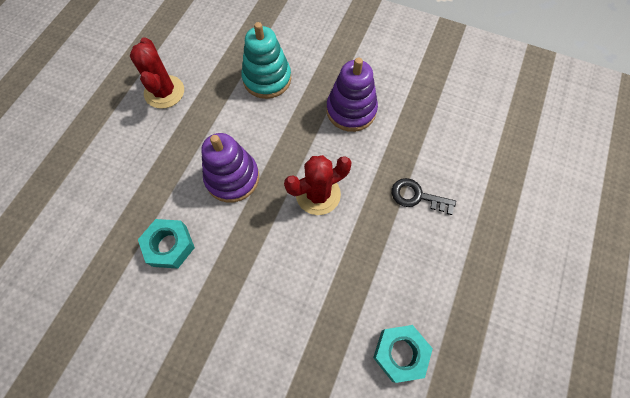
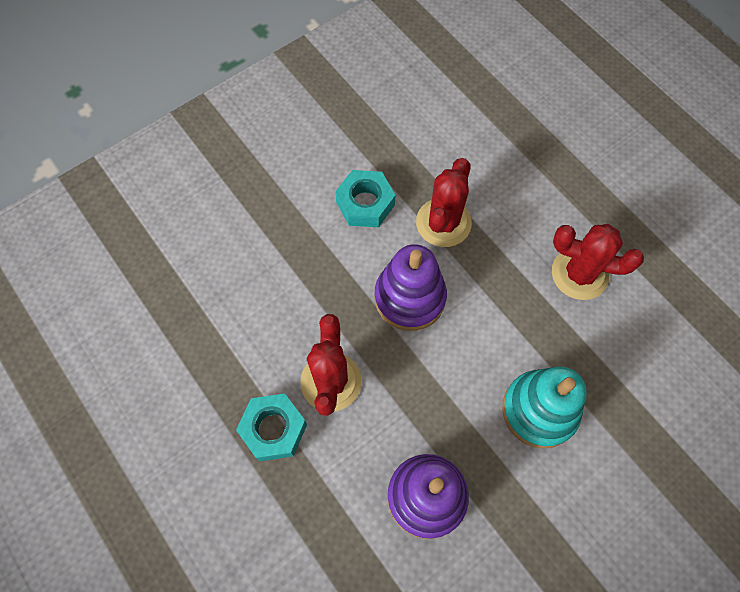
camera: 120 degrees right, 0 degrees up
(162, 185) = (443, 223): none -> red cactus
(400, 353) = (111, 364): turquoise nut -> turquoise nut (273, 429)
(417, 196) = (254, 501): black key -> none

